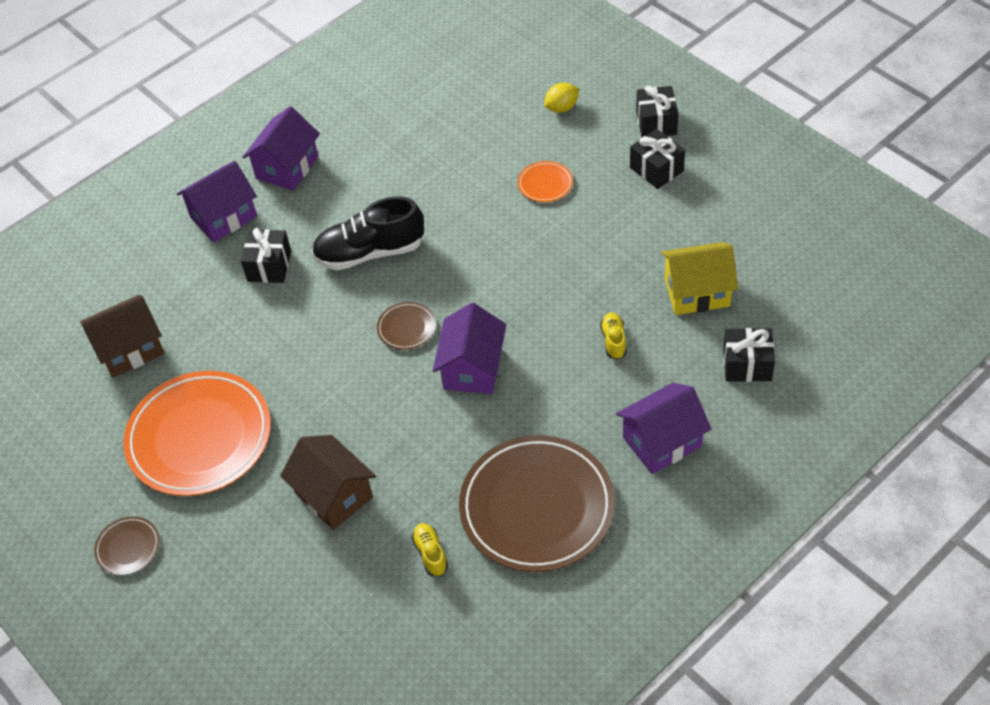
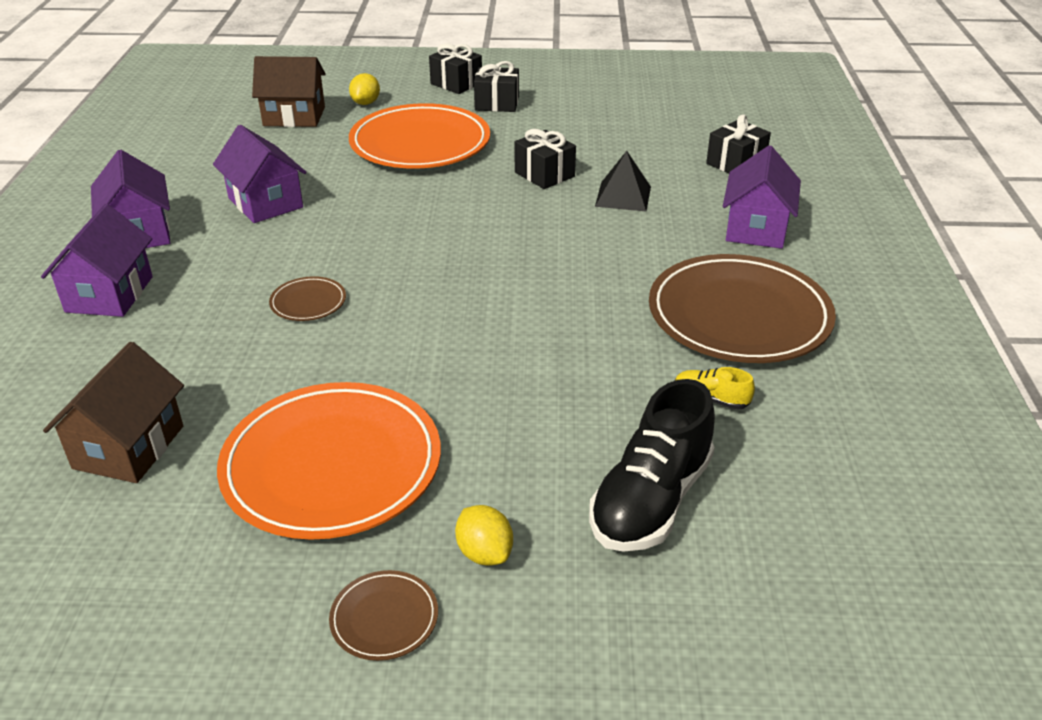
camera: 50 degrees left, 15 degrees down
(204, 550) = (484, 553): none -> yellow lemon
(269, 266) = (220, 302): black gift -> black gift (544, 174)
(334, 495) = (554, 418): brown house -> brown house (294, 116)
(370, 252) = (320, 245): black shoe -> black shoe (651, 500)
(406, 328) = (436, 273): brown plate -> brown plate (308, 302)
(472, 368) = (538, 266): purple house -> purple house (265, 203)
(545, 184) = (420, 143): orange plate -> orange plate, size x2.37
(613, 341) = (623, 196): yellow shoe -> black pyramid
(697, 292) = (636, 146): yellow house -> none

